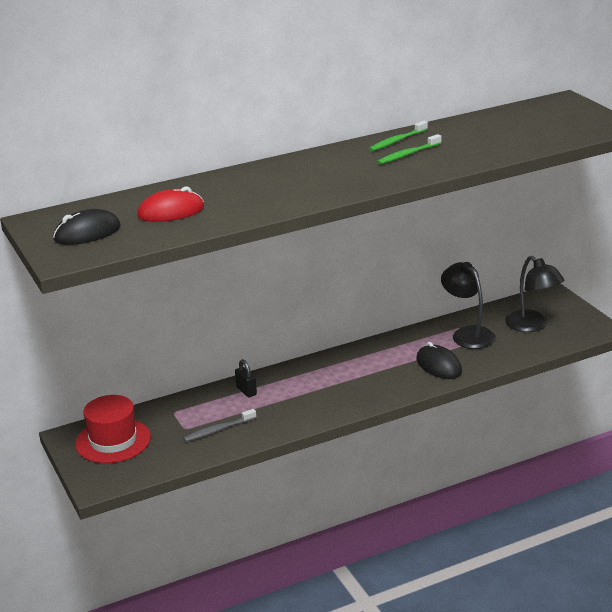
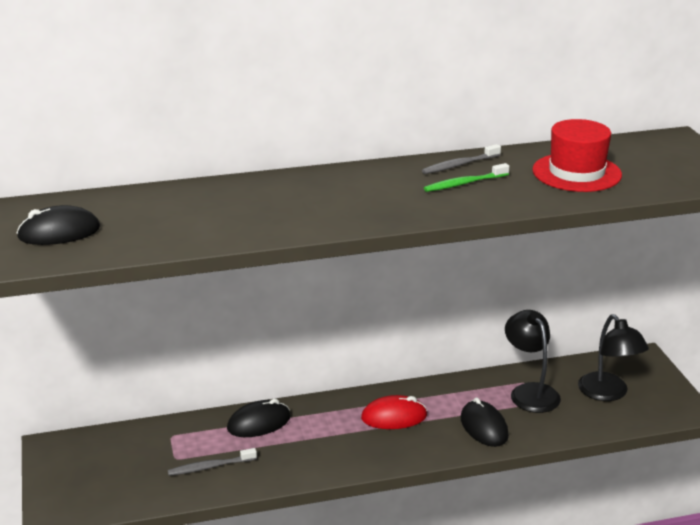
camera: 10 degrees right, 0 degrees up
(113, 441) = (93, 460): red hat -> red hat (576, 173)
(171, 212) = (163, 219): red mouse -> red mouse (394, 417)
(246, 391) = (259, 423): black padlock -> black mouse
(397, 141) = (459, 165): green toothbrush -> grey toothbrush

